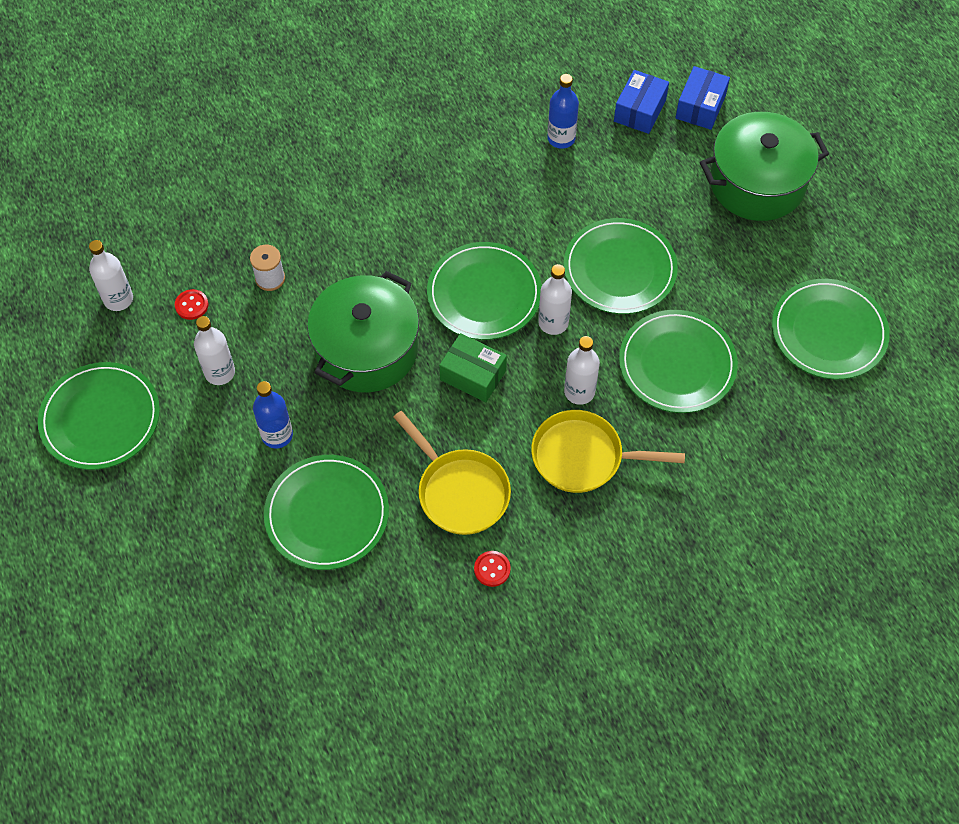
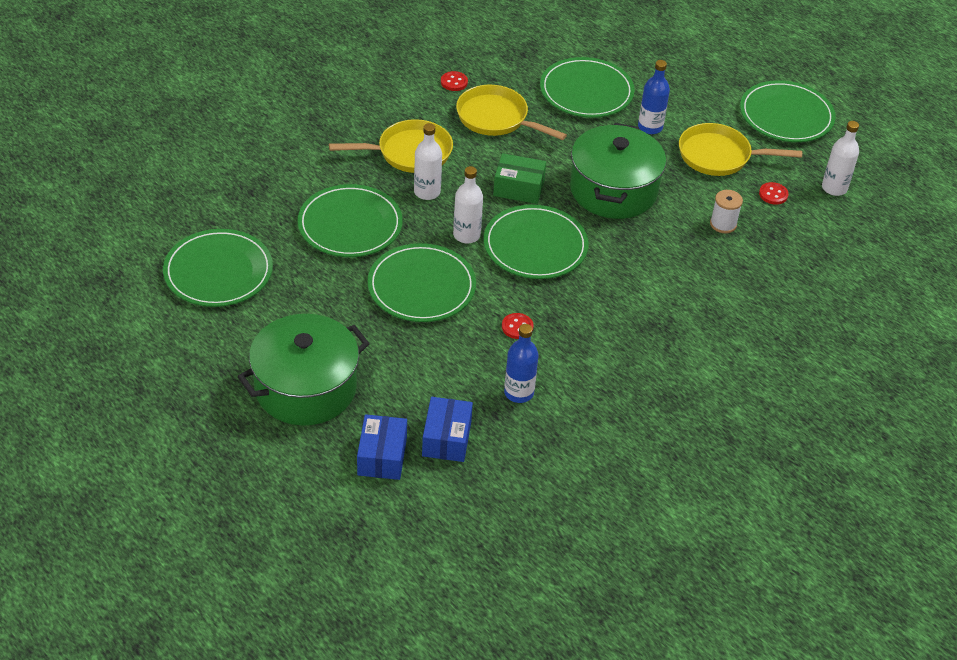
camera: 160 degrees right, 15 degrees down
(220, 372) = (719, 156): white bottle -> yellow pan
(538, 204) = (517, 327): none -> red button

